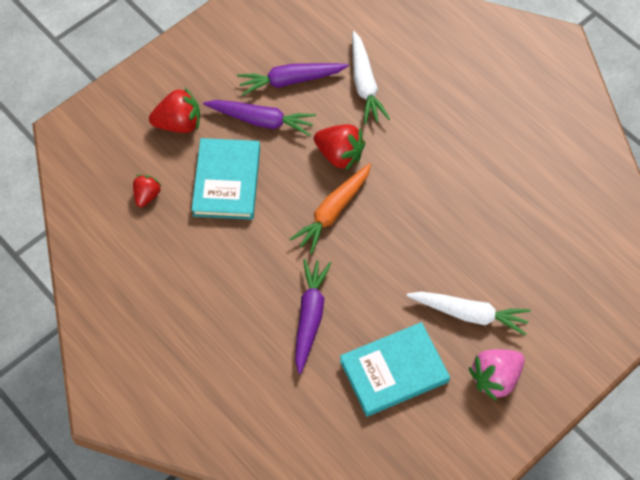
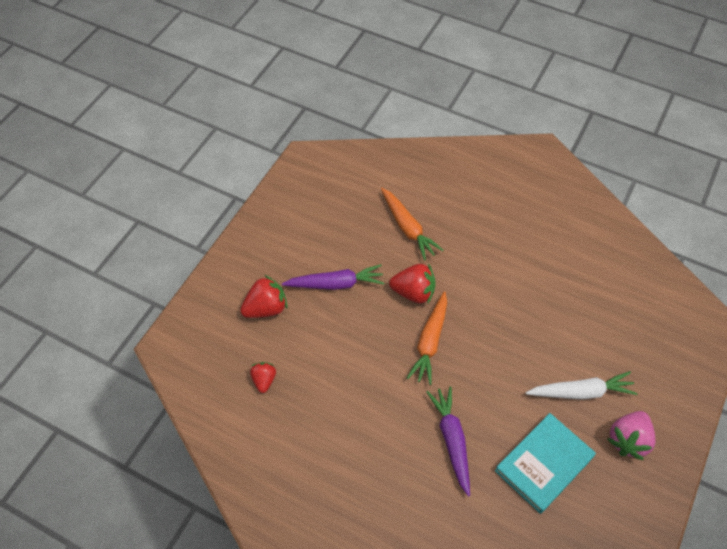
camera: 20 degrees left, 5 degrees down
(227, 181) = (329, 345): turquoise book -> none
(290, 81) = (345, 243): purple carrot -> none
(365, 84) = (407, 228): white carrot -> orange carrot

